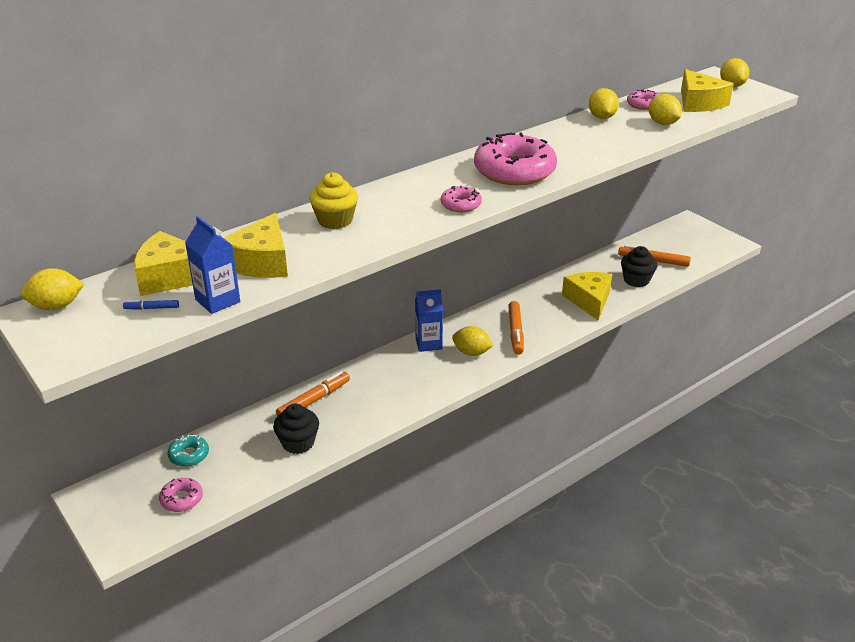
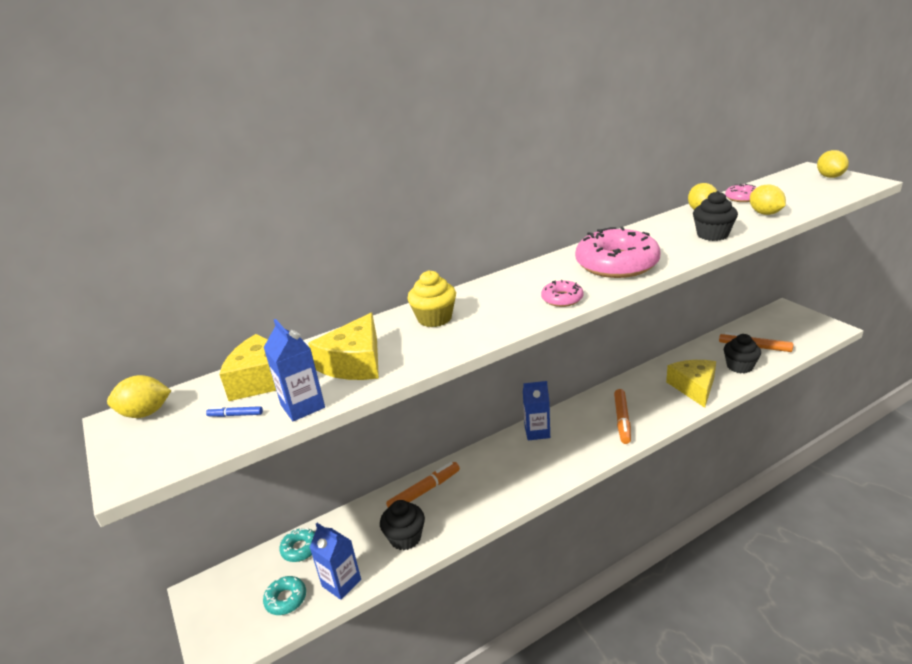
camera: 10 degrees right, 5 degrees down
(181, 499) = (286, 599): pink donut -> turquoise donut
(237, 483) = (341, 583): none -> blue carton
(471, 352) = (579, 441): yellow lemon -> none
(609, 144) = (712, 235): none -> black cupcake
(699, 103) = (799, 193): yellow cheese -> none

